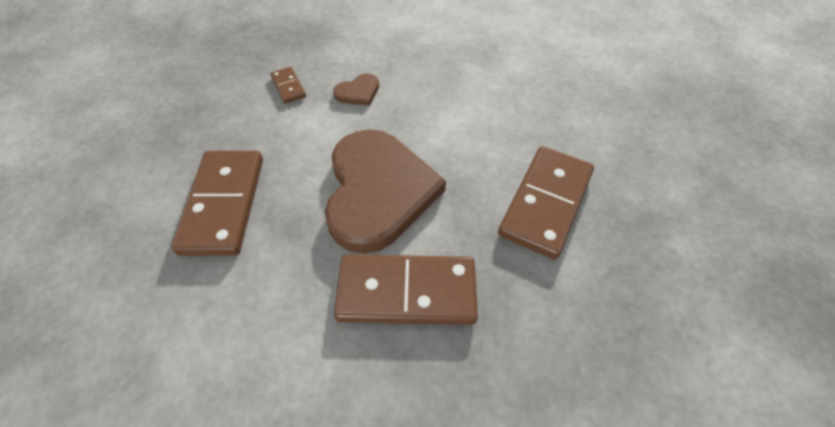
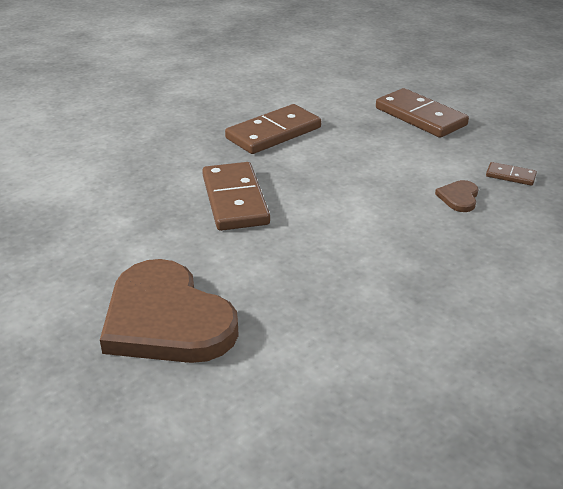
camera: 140 degrees right, 20 degrees down
(378, 191) = (348, 157): brown heart -> brown heart (166, 319)

